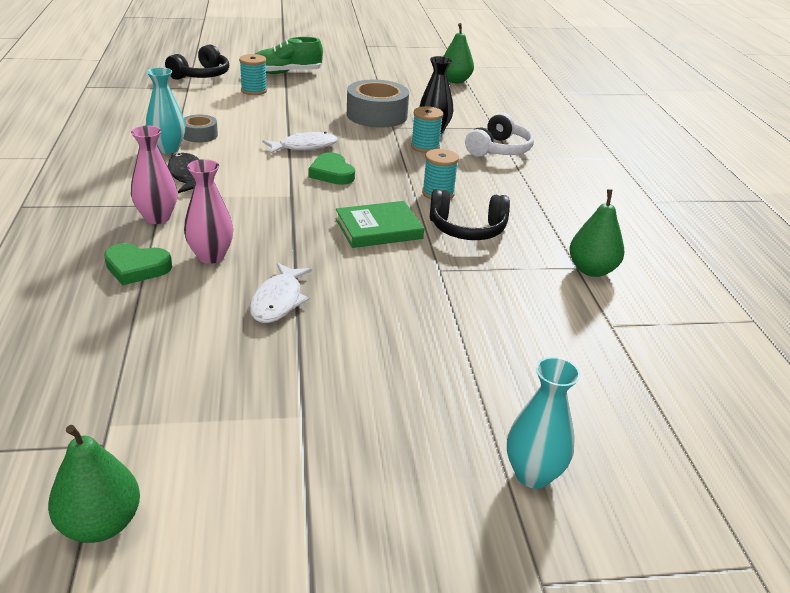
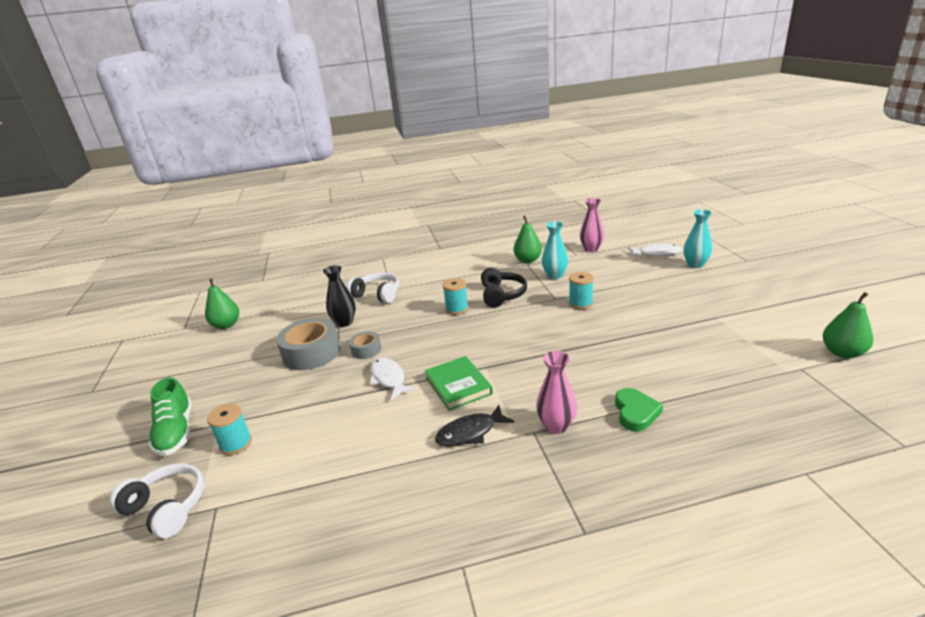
camera: 90 degrees left, 5 degrees down
(168, 149) = (412, 464): turquoise vase -> turquoise vase (554, 275)
(200, 135) = (372, 451): grey tape -> grey tape (366, 350)
(201, 75) = (167, 507): black headphones -> white headphones
(211, 256) = (596, 382): pink vase -> pink vase (591, 249)
(278, 301) = (628, 343): white fish -> white fish (657, 253)
(332, 173) = (439, 355): green heart -> none
(378, 229) = (518, 323): green book -> green book (458, 385)
(425, 147) = (378, 322): turquoise spool -> turquoise spool (580, 303)

